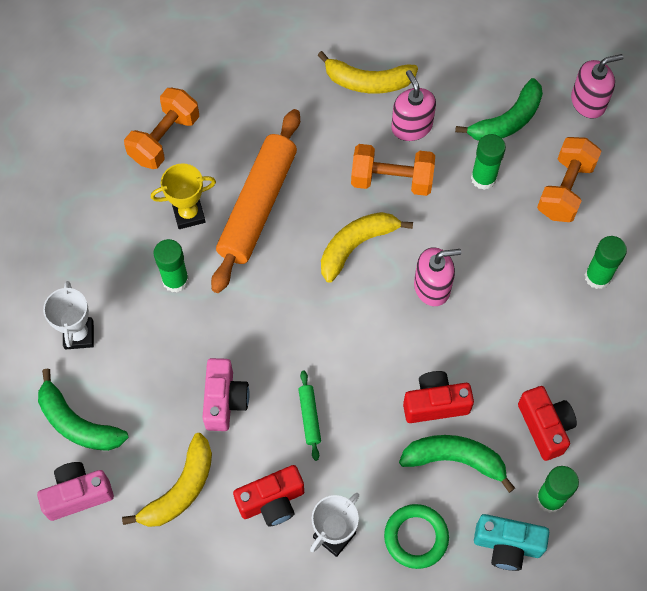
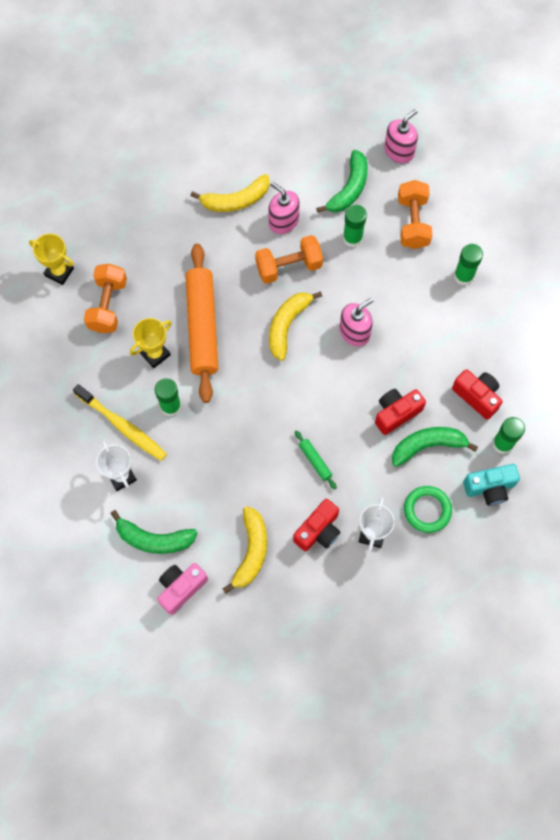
camera: 25 degrees left, 5 degrees up
(110, 279) = (122, 426): none -> yellow toothbrush
(131, 81) = (59, 272): none -> yellow trophy
(224, 401) = (250, 476): pink camera -> none

